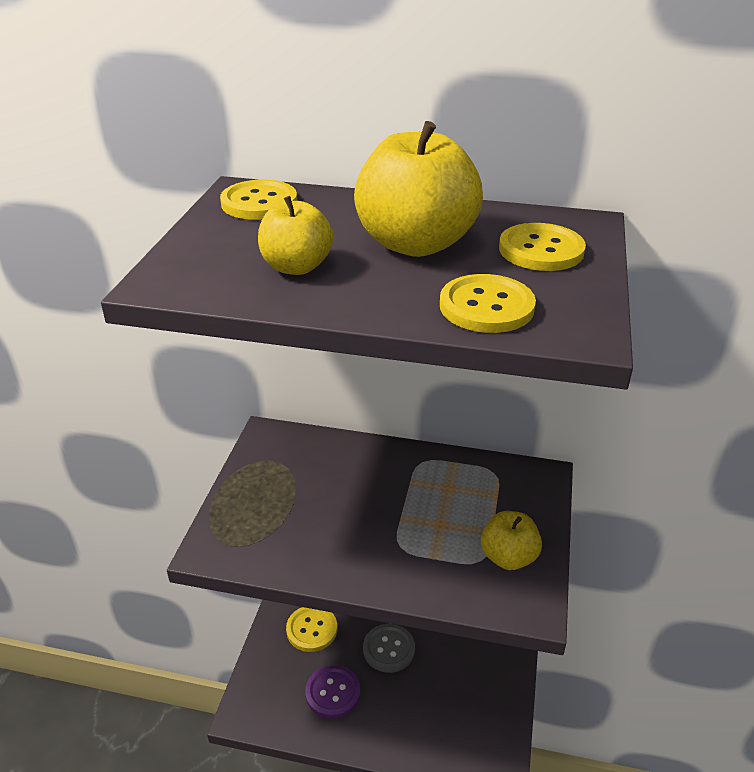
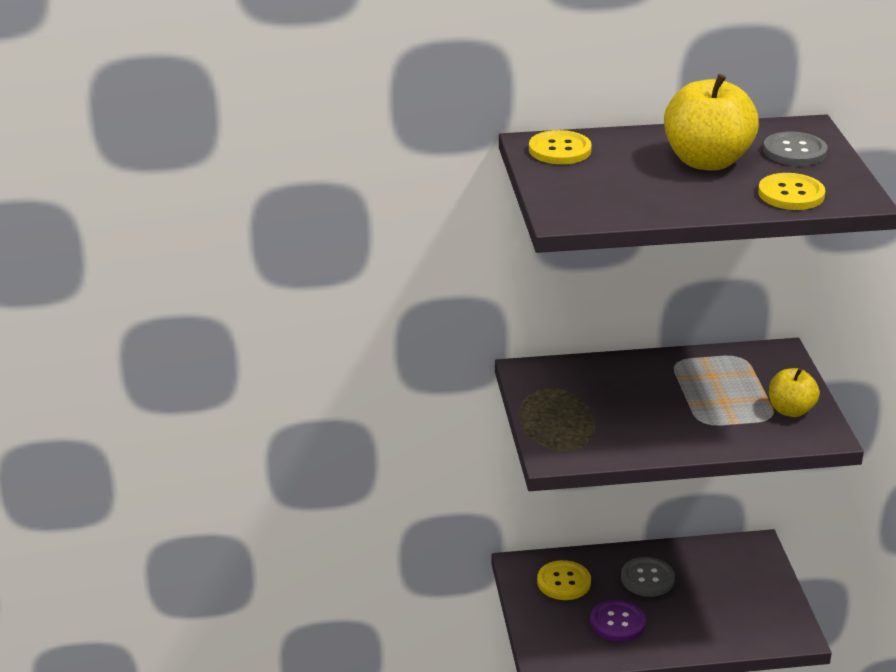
camera: 20 degrees left, 5 degrees down
(296, 267) = (642, 191): yellow apple -> none
(541, 250) = (794, 151): yellow button -> grey button

